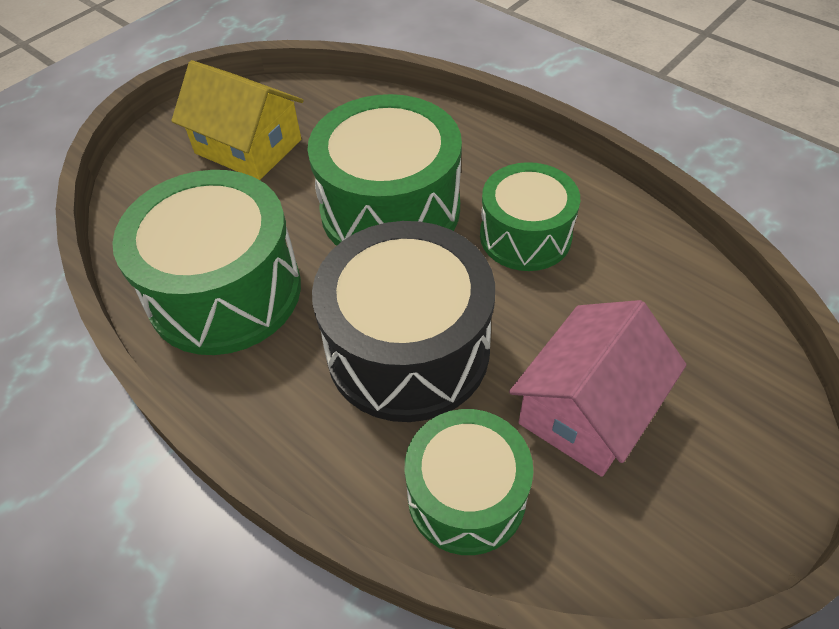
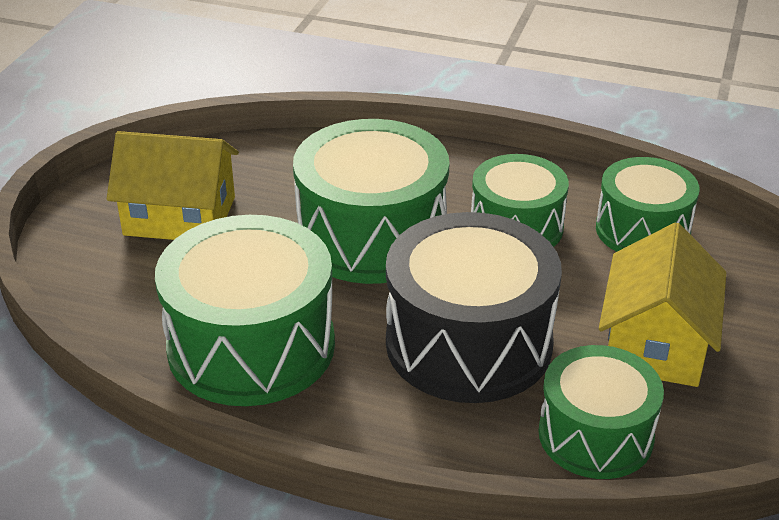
camera: 25 degrees left, 15 degrees down
(588, 409) = (656, 343): pink house -> yellow house
(647, 274) = (642, 230): none -> green drum

